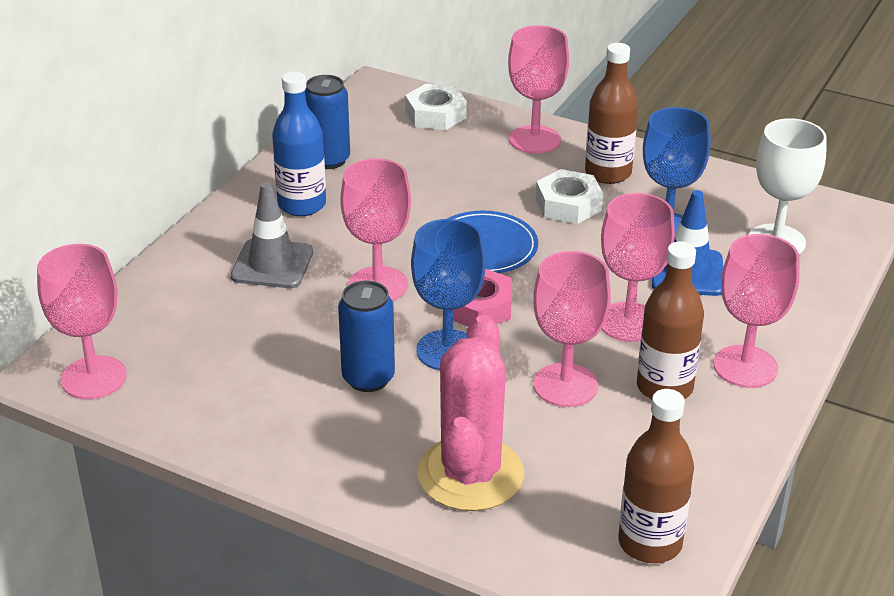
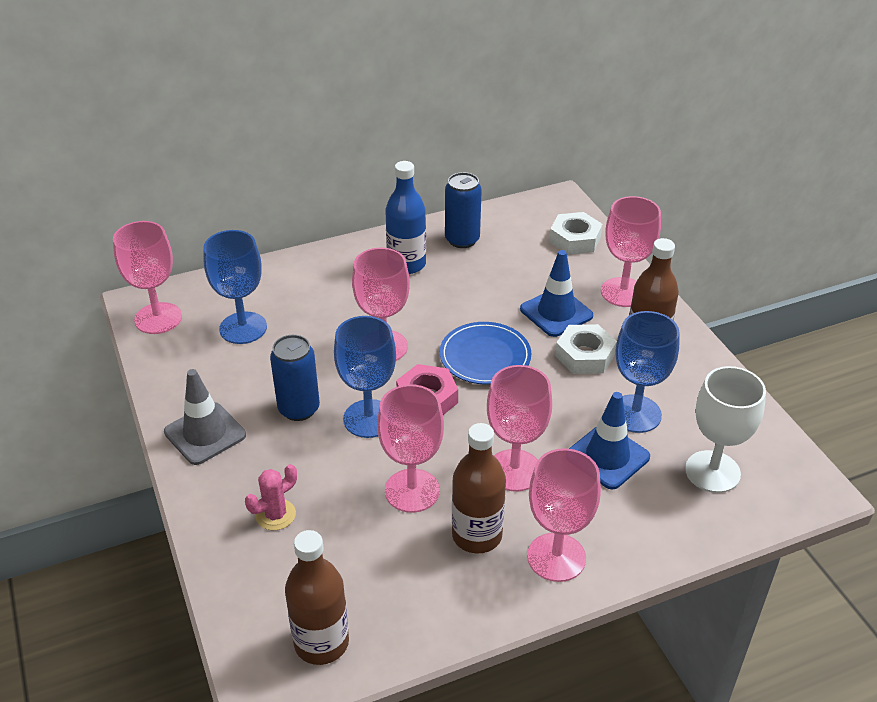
camera: 40 degrees right, 5 degrees up
(207, 339) = (243, 328): none -> blue goblet
(272, 264) = (339, 297): grey traffic cone -> grey traffic cone (205, 434)
(470, 474) = (275, 515): pink cactus -> pink cactus, size x0.46
(499, 182) = (556, 312): none -> blue traffic cone

